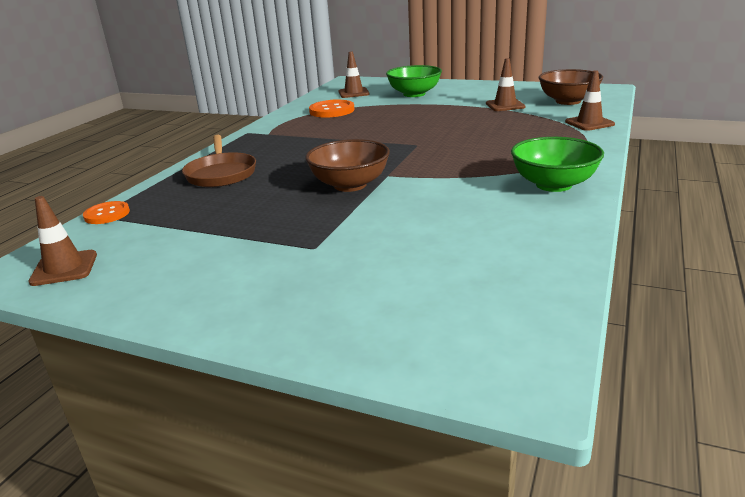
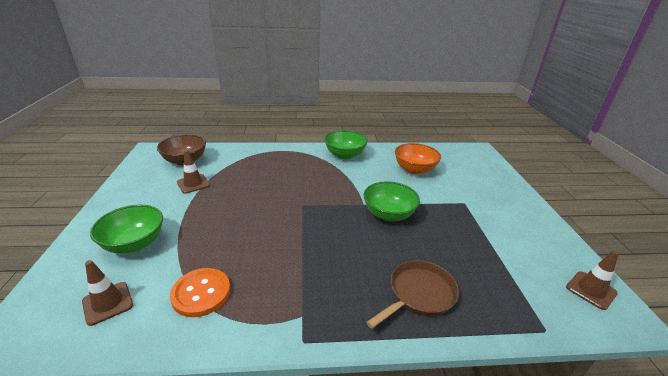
camera: 120 degrees left, 5 degrees up
(107, 214) = (538, 325): orange button -> none
(350, 185) = (388, 214): brown bowl -> green bowl
(460, 235) = (414, 169): none -> orange bowl
(589, 123) = (240, 151): brown traffic cone -> none

